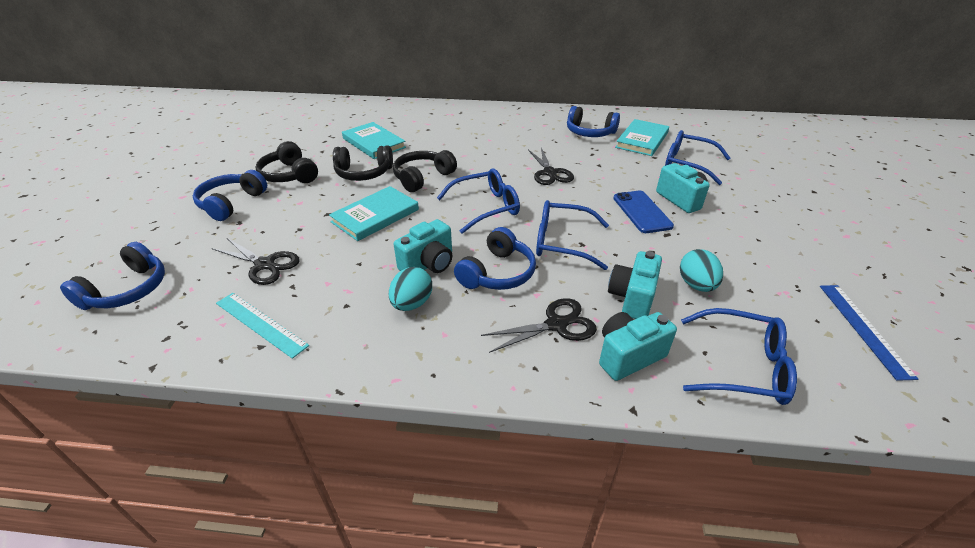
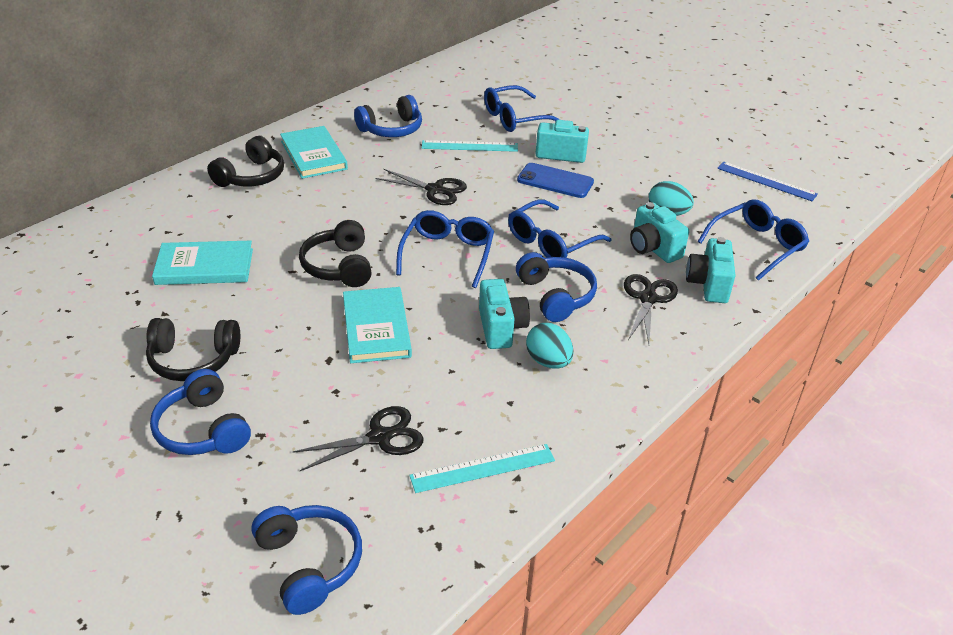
camera: 55 degrees left, 0 degrees up
(363, 173) = (271, 302): black headphones -> black headphones (251, 176)
(621, 163) = (469, 146): none -> turquoise ruler
(642, 140) = (445, 113): turquoise book -> turquoise book (313, 155)

